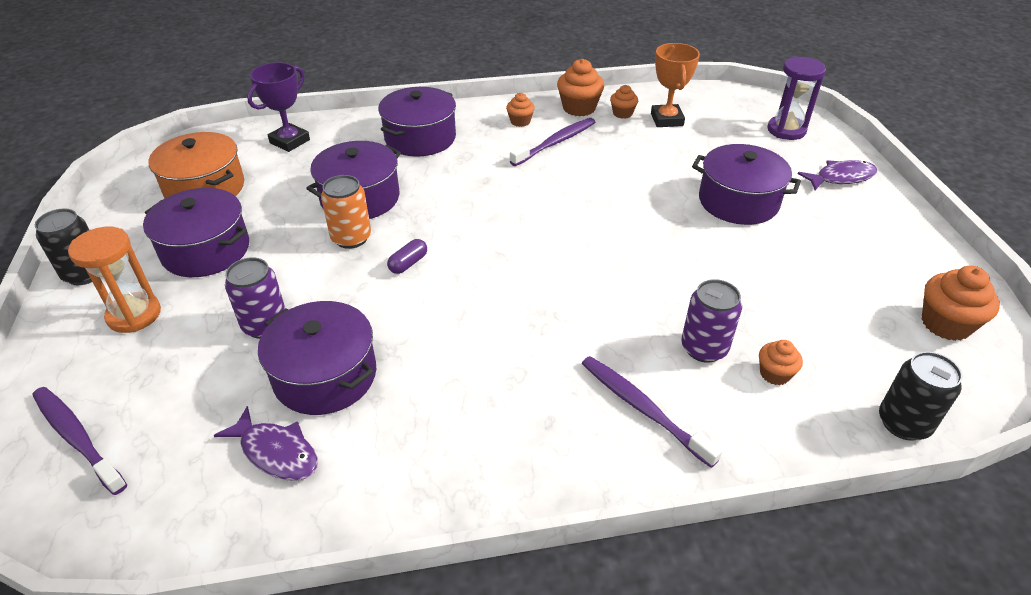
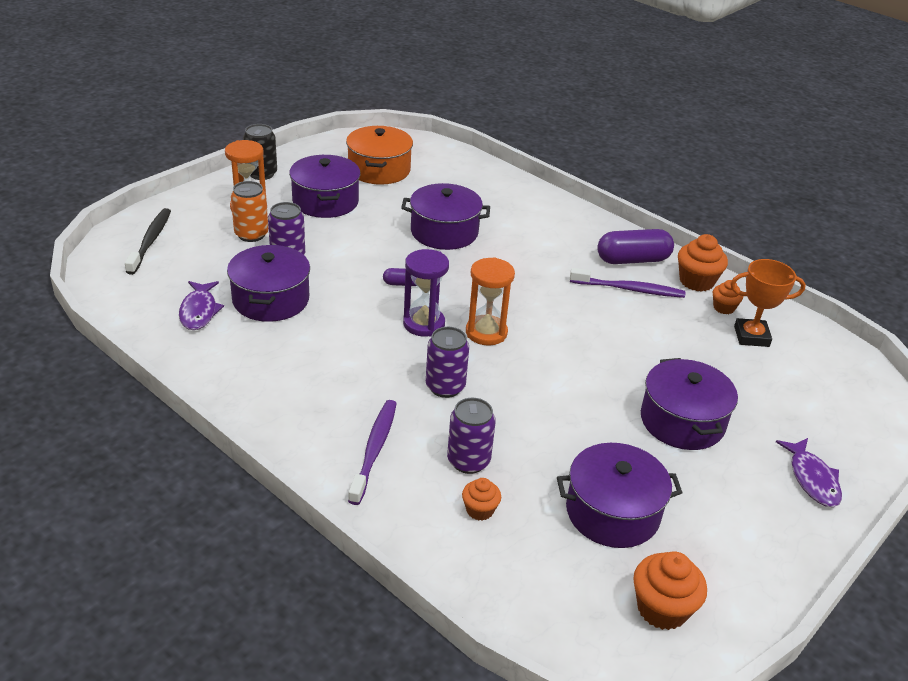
camera: 50 degrees right, 5 degrees down
(77, 438) = (150, 241): purple toothbrush -> black toothbrush
(290, 141) = (466, 174): purple trophy -> none
(351, 238) = (400, 248): orange can -> orange can (251, 234)
(420, 138) = (545, 224): purple pot -> purple pot (612, 512)
(520, 121) = (632, 260): orange cupcake -> purple capsule
(535, 247) = (486, 332): none -> orange hourglass
(589, 312) = (445, 387): none -> purple can
(666, 120) = (751, 336): orange trophy -> orange trophy turned 45 degrees clockwise
(786, 130) = (845, 417): purple hourglass -> purple hourglass (424, 324)
(841, 178) = (812, 479): purple fish -> purple fish turned 45 degrees clockwise
(903, 423) = (498, 605): black can -> none

